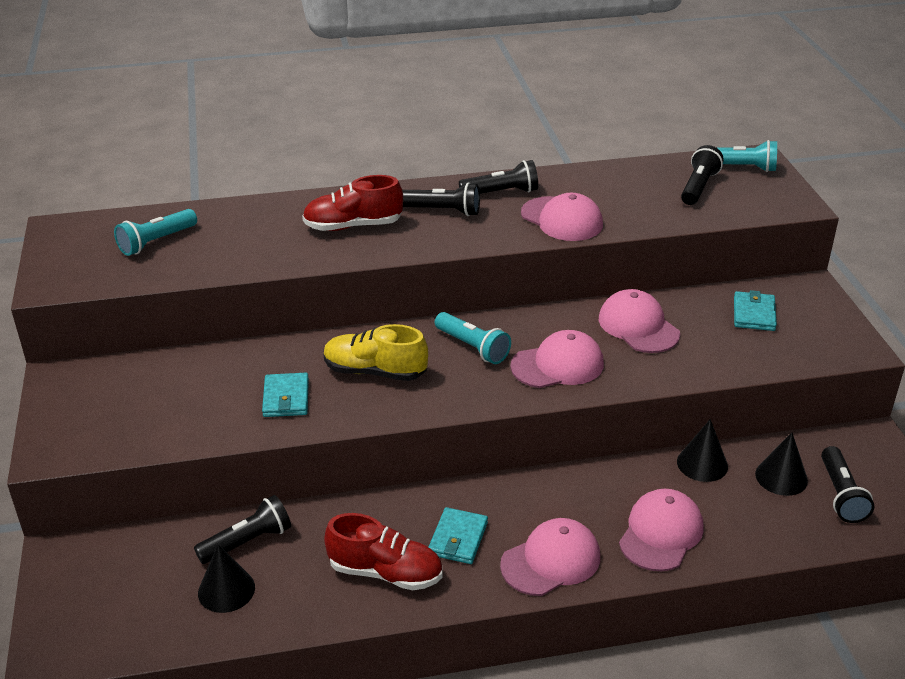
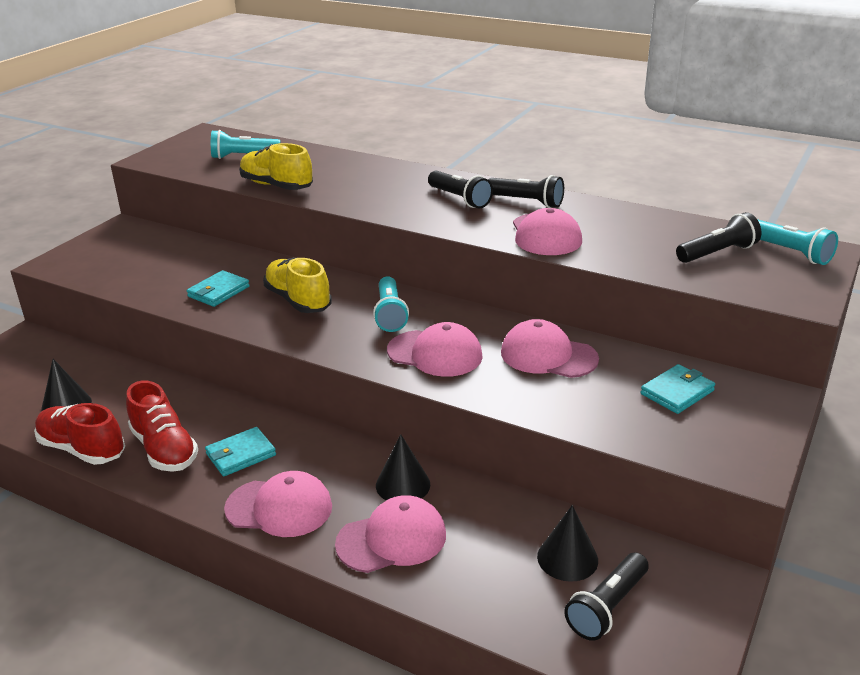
camera: 40 degrees right, 5 degrees down
(248, 542) = (119, 384): black flashlight -> none
(251, 262) = (276, 186): none -> yellow shoe
(353, 226) = (379, 187): red shoe -> red shoe (82, 449)
(638, 326) = (548, 356): pink cap -> pink cap turned 75 degrees counterclockwise
(702, 464) = (507, 507): black cone -> black cone (403, 485)

